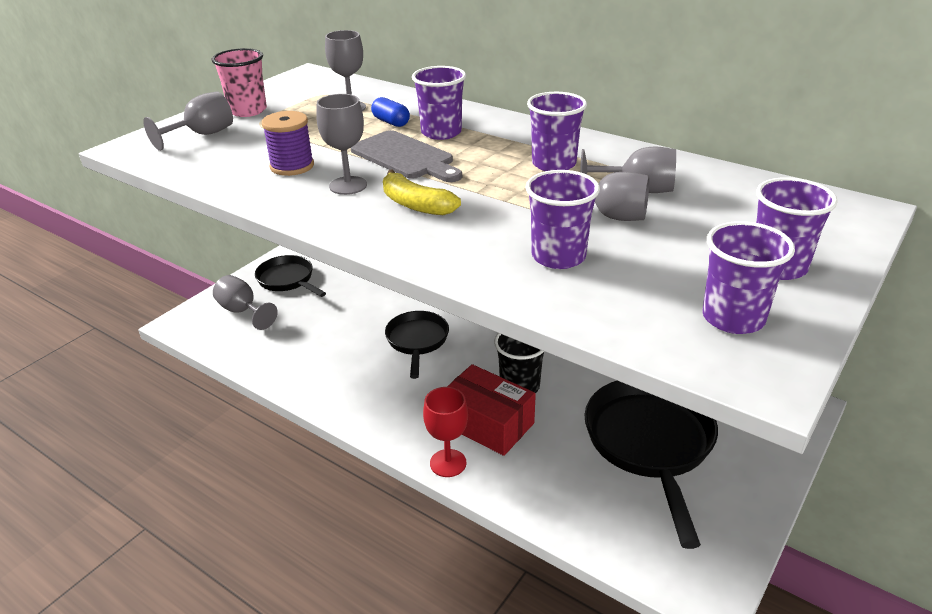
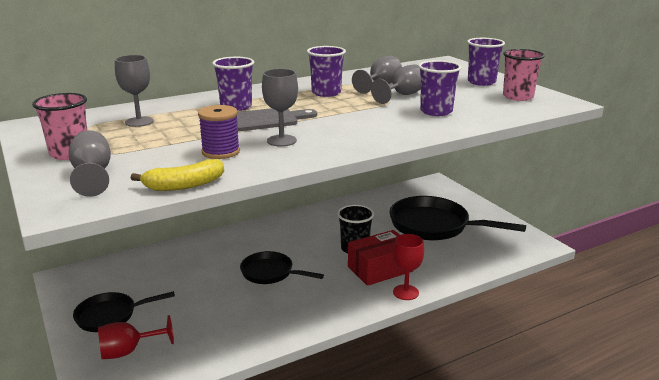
camera: 65 degrees left, 10 degrees down
(242, 311) = (128, 351): grey goblet -> red goblet
(391, 122) = (192, 115): blue capsule -> none
(416, 205) = (336, 128): yellow banana -> yellow banana (184, 185)
(733, 318) = (518, 97): purple cup -> pink cup

